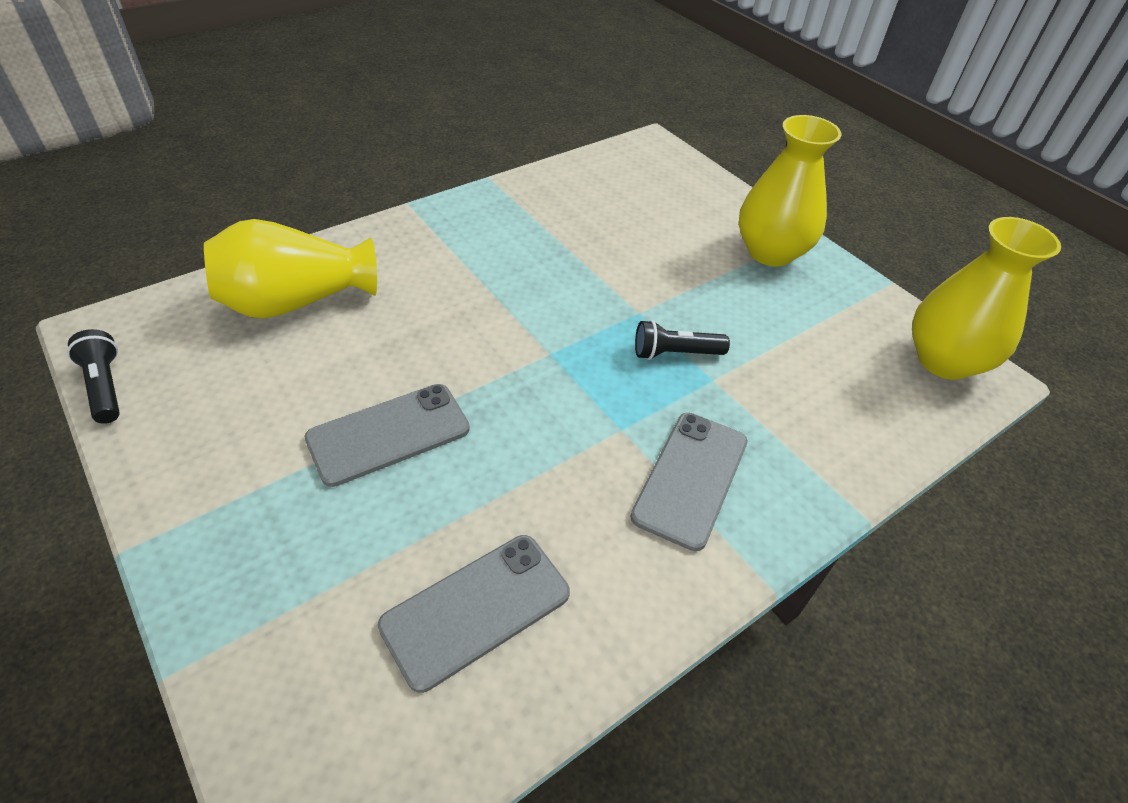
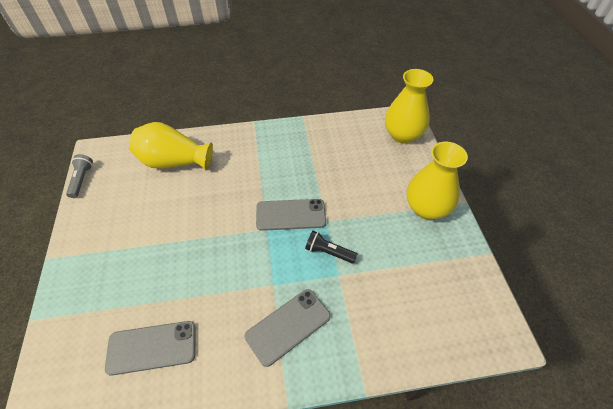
camera: 30 degrees right, 5 degrees up
(105, 386) = (82, 180): black flashlight -> grey flashlight
(388, 434) = (170, 245): grey phone -> grey phone (290, 215)
(944, 360) = (484, 316): yellow vase -> yellow vase (402, 135)

